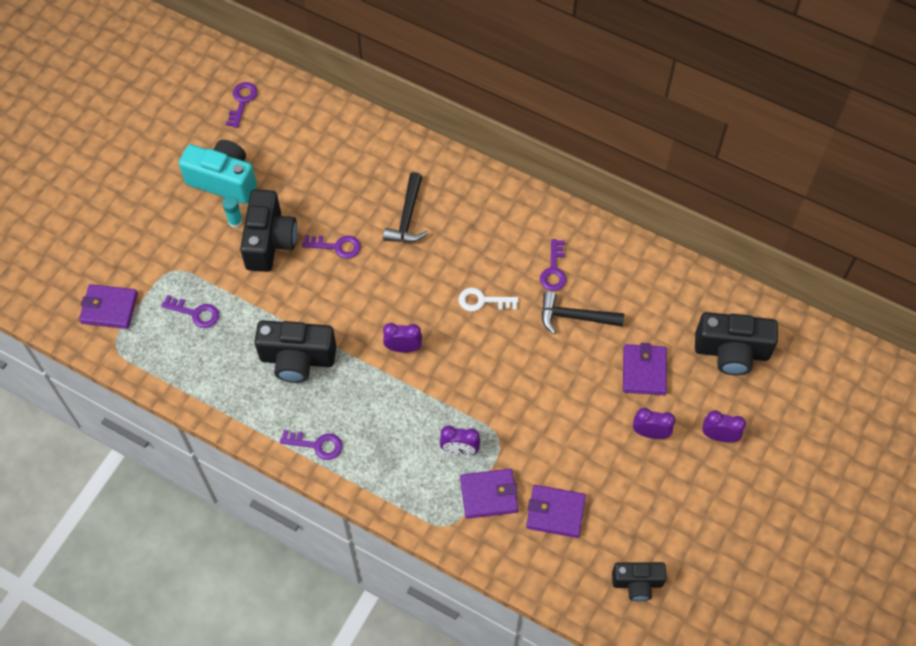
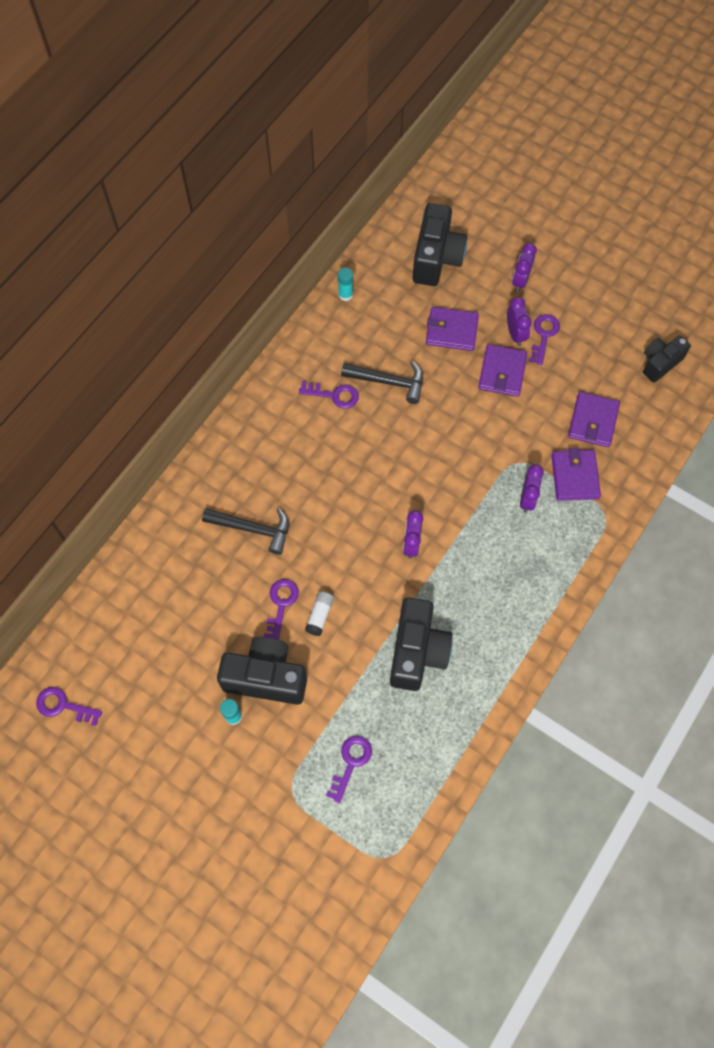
camera: 85 degrees left, 5 degrees up
(109, 308) = (335, 866): purple wallet -> purple wallet (502, 372)
(224, 180) = (175, 729): turquoise camera -> none
(316, 445) = (517, 635): purple key -> purple key (544, 335)
(328, 278) = (320, 615): none -> white glue stick
(483, 301) = (363, 463): white key -> none
(575, 317) = (388, 382): black hammer -> black hammer turned 90 degrees counterclockwise
(637, 583) = (660, 363): black camera -> black camera turned 135 degrees counterclockwise
(650, 433) = (515, 334): purple clock -> purple clock turned 150 degrees clockwise
(670, 271) = (345, 295): none -> turquoise glue stick

